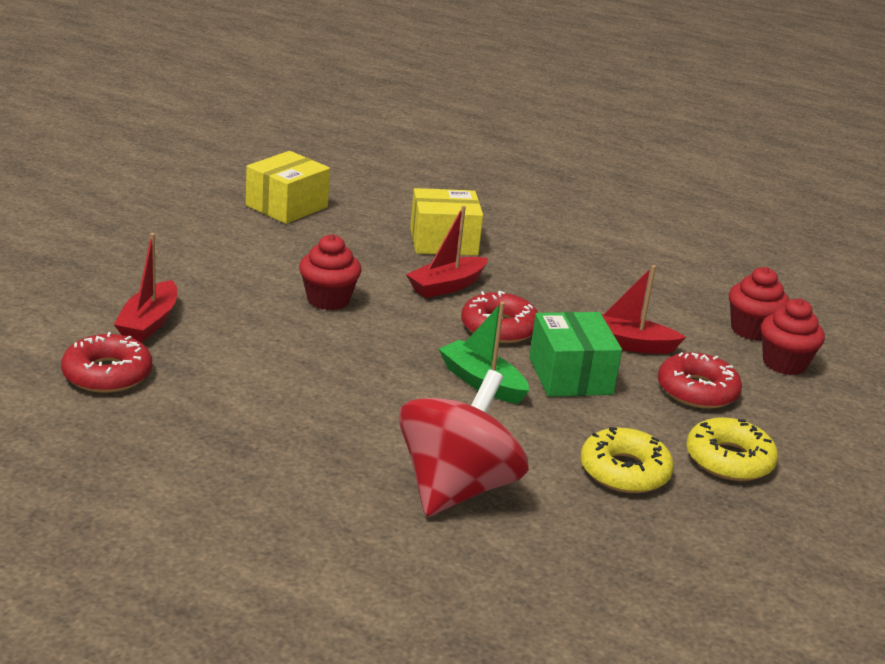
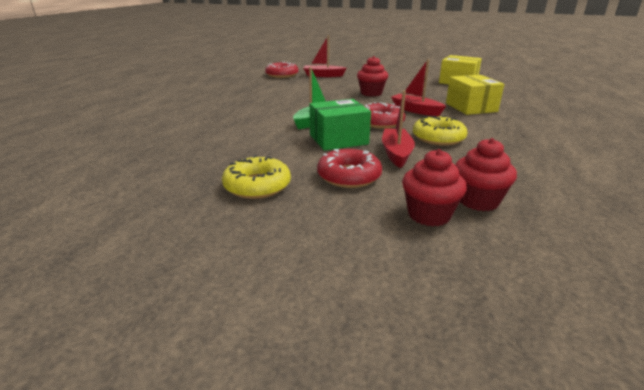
camera: 85 degrees right, 0 degrees up
(456, 488) = (213, 121): red spinning top -> none
(624, 471) = (235, 154): yellow donut -> yellow donut (438, 138)

